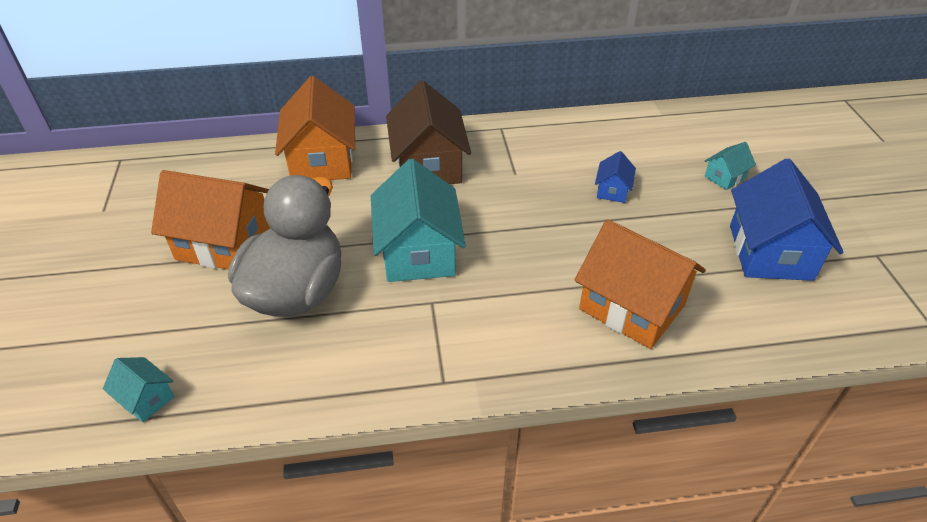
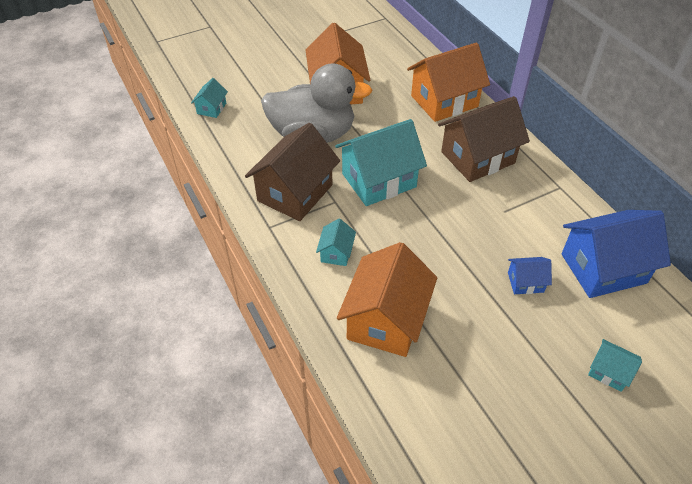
camera: 70 degrees right, 5 degrees up
(395, 338) = (295, 193): none -> brown house
(517, 324) = (336, 252): none -> turquoise house
(770, 252) = (513, 422): blue house -> blue house (603, 268)

